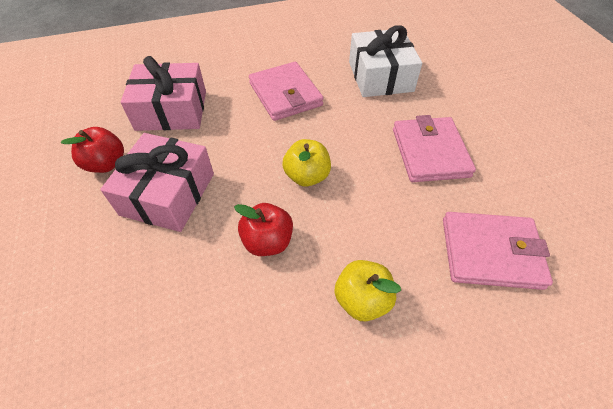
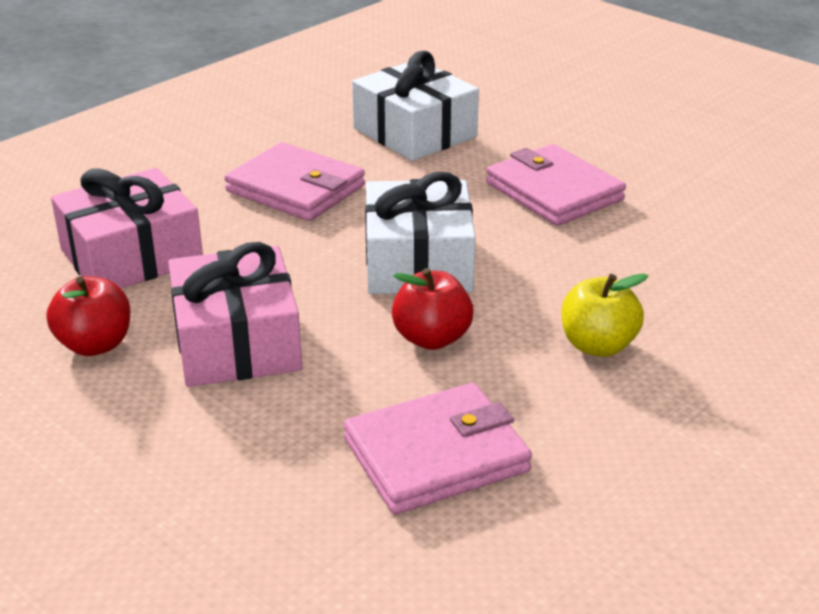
camera: 30 degrees left, 20 degrees down
(307, 176) = (418, 262): yellow apple -> white gift
(490, 252) = (701, 258): pink wallet -> pink wallet (436, 455)

